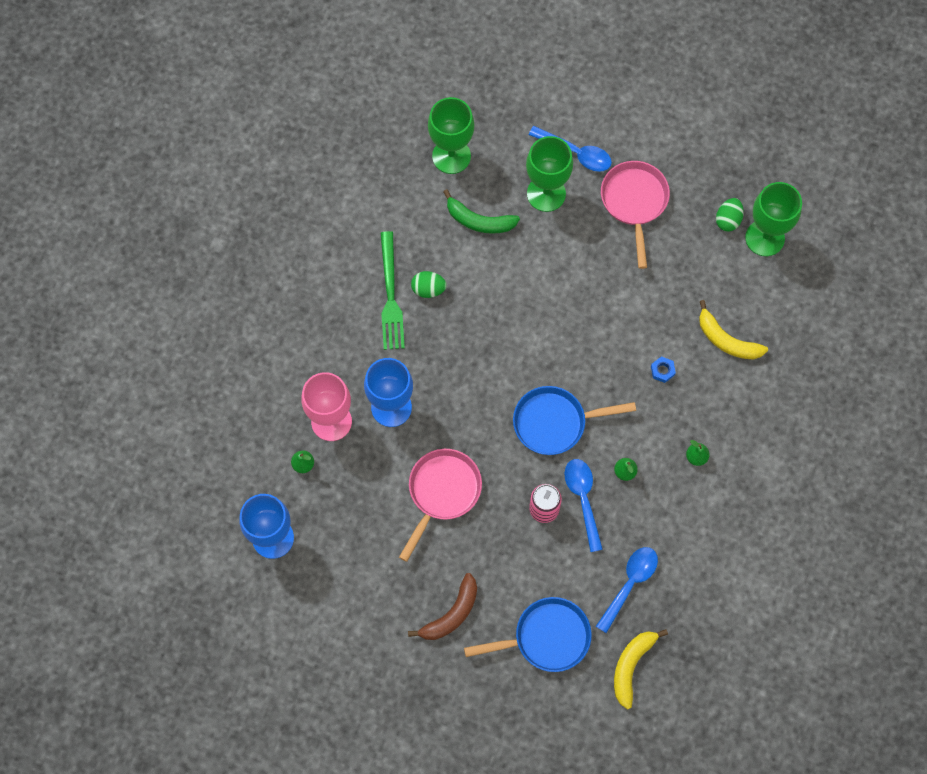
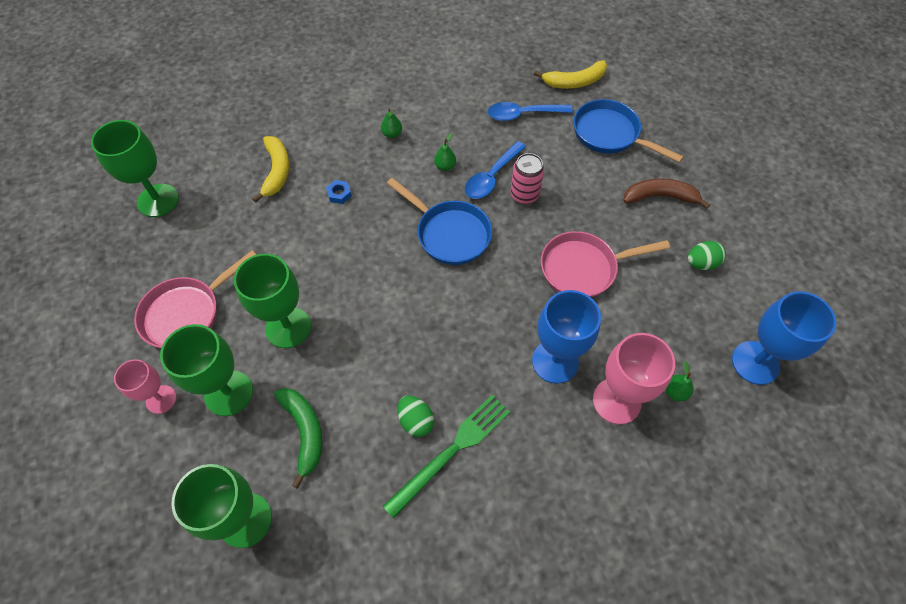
camera: 130 degrees left, 10 degrees down
(566, 258) = (288, 327): none -> green goblet
(576, 153) = (161, 399): blue spoon -> pink goblet
(728, 220) = (157, 234): green egg -> green egg (701, 263)

